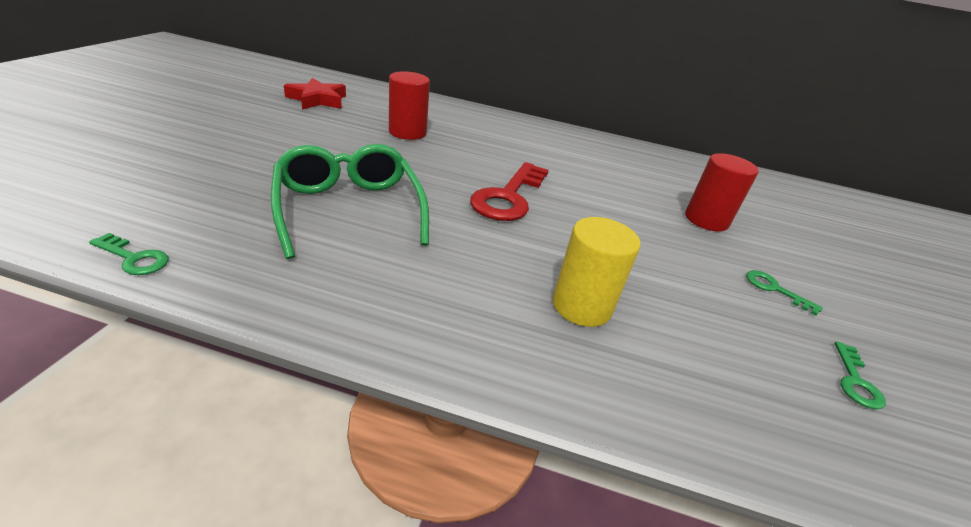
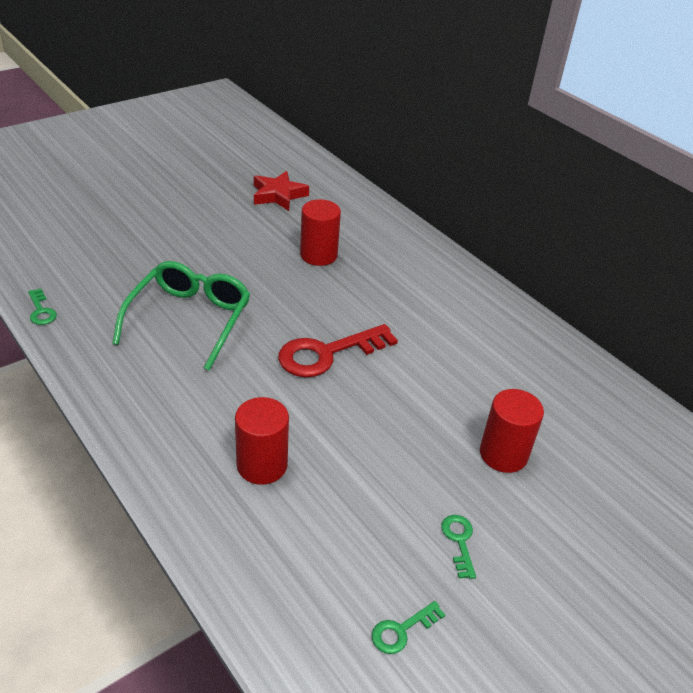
camera: 40 degrees right, 5 degrees up
(581, 306) = (262, 465): yellow cylinder -> red cylinder

